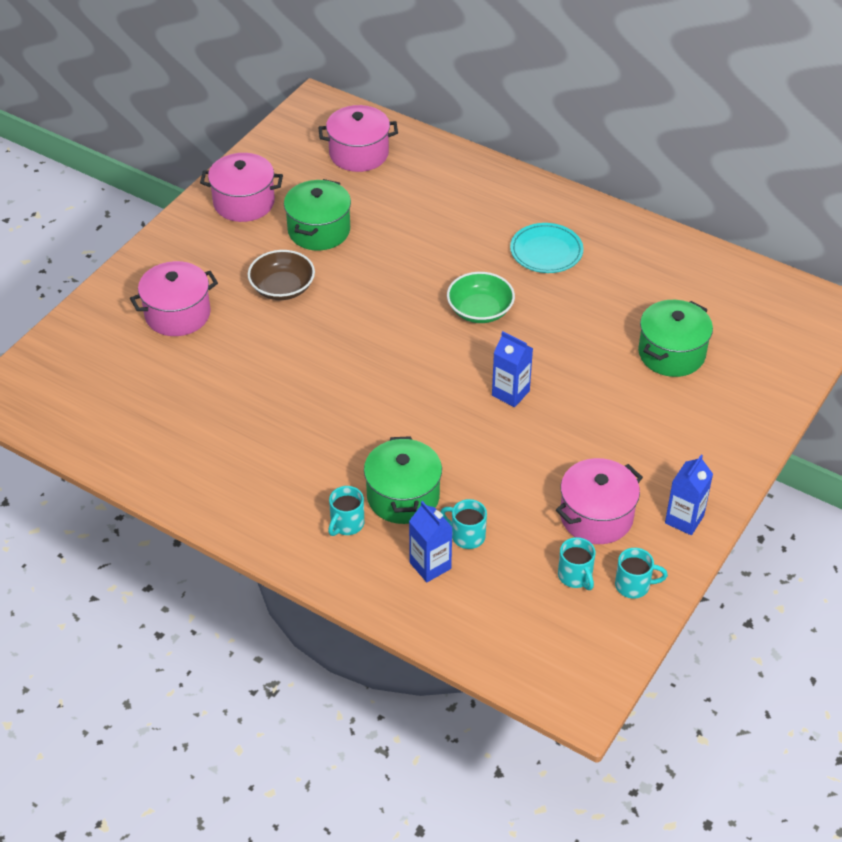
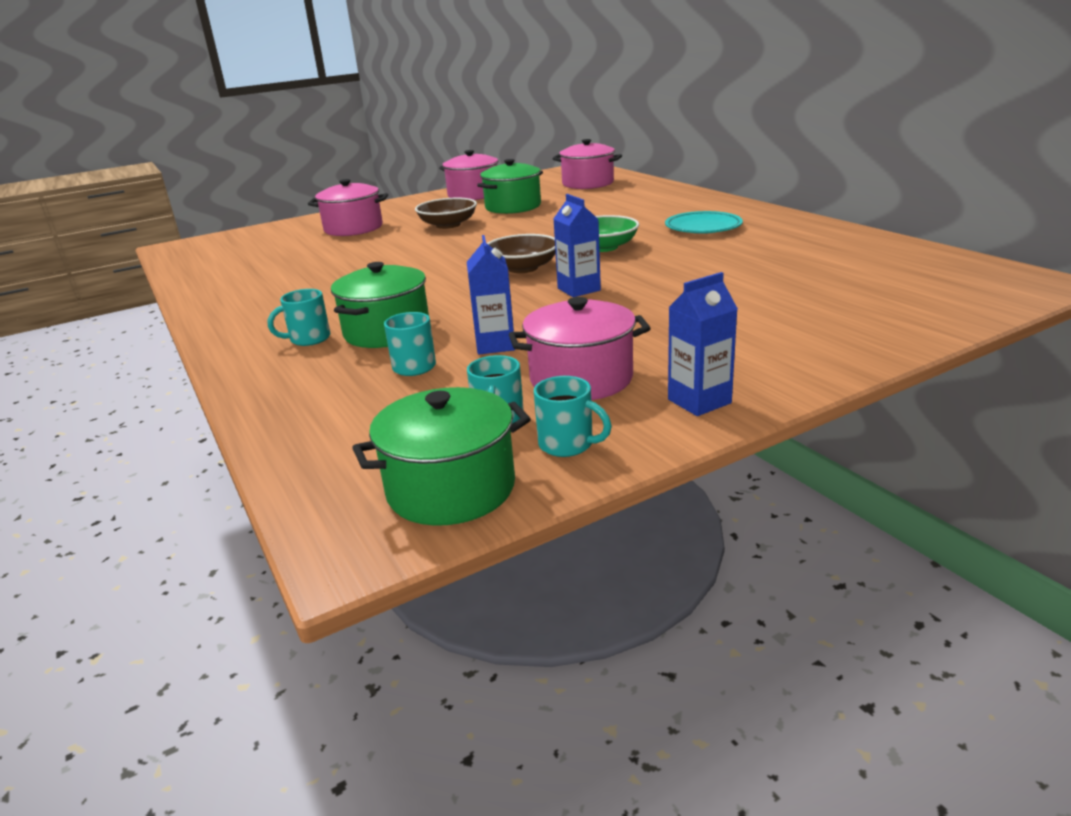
camera: 30 degrees right, 20 degrees down
(430, 565) = (345, 379): blue carton -> blue carton (495, 345)
(434, 366) = (523, 268): none -> brown bowl
(671, 353) = (790, 287): green pot -> green pot (451, 488)

